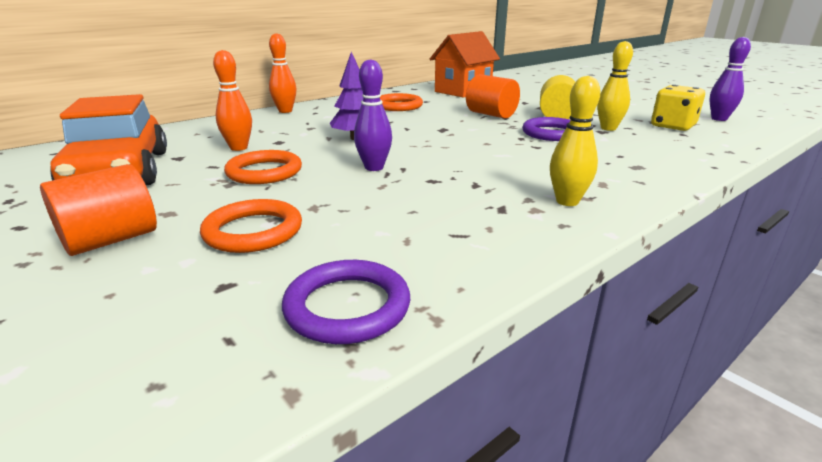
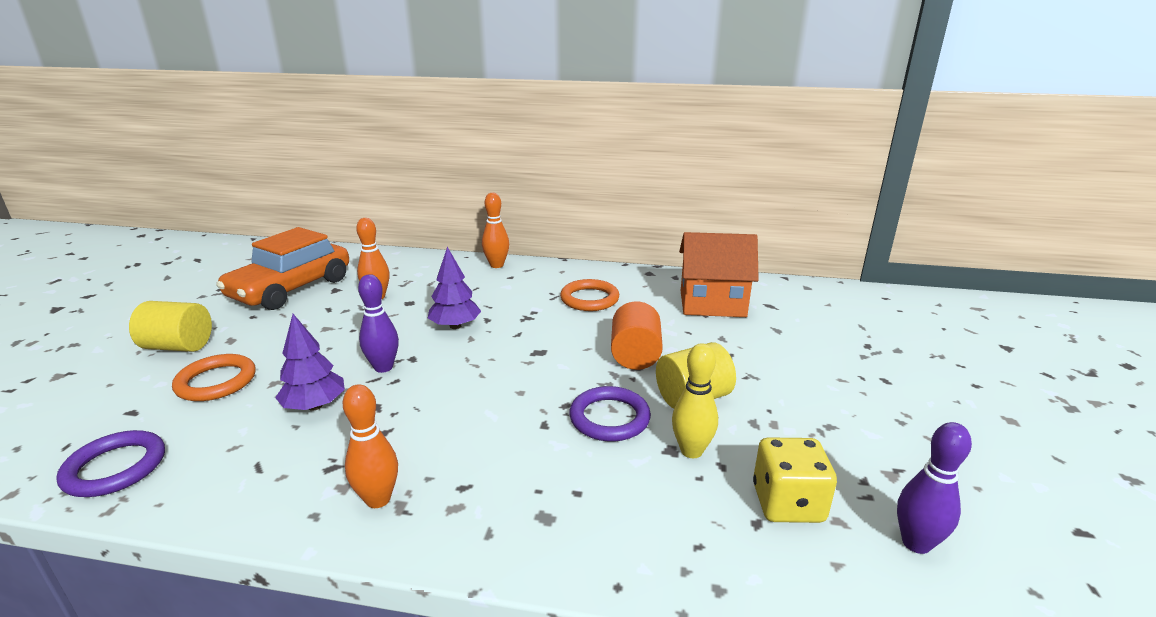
camera: 50 degrees right, 0 degrees up
(111, 240) = (178, 346): orange cylinder -> yellow cylinder
(264, 172) = (332, 331): orange ring -> none
(392, 199) = (315, 406): none -> purple tree
(567, 201) = (378, 499): yellow bowling pin -> orange bowling pin

